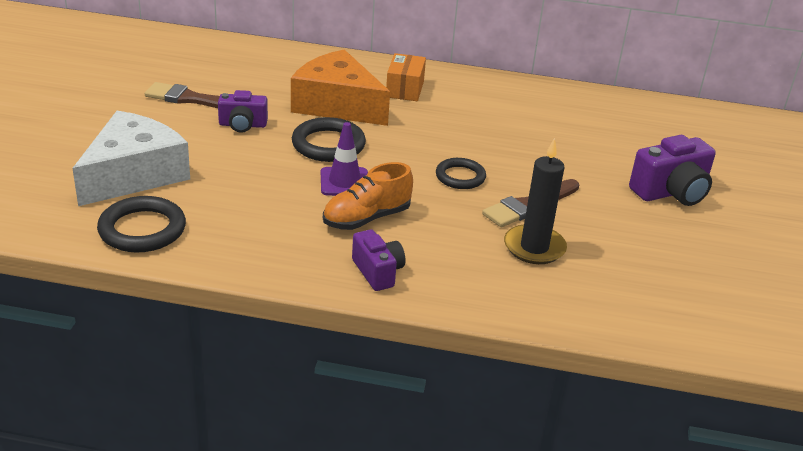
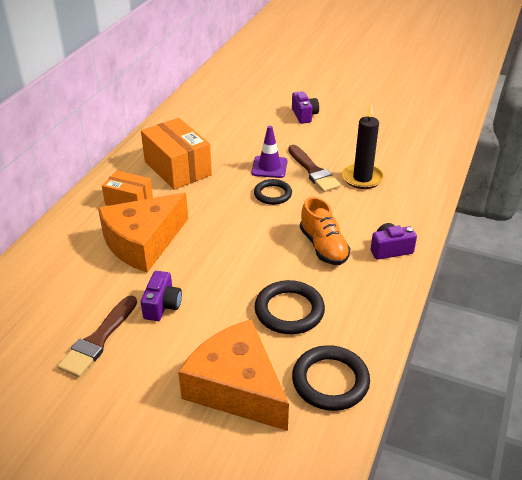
camera: 75 degrees left, 5 degrees up
(133, 174) = (236, 387): white cheese -> orange cheese
(328, 144) = (211, 255): black ring -> black ring (289, 310)
(344, 182) = (271, 252): purple traffic cone -> purple traffic cone (269, 167)
(482, 110) = (178, 168): none -> orange box
(671, 192) = (304, 115): purple camera -> purple camera, size x0.64

